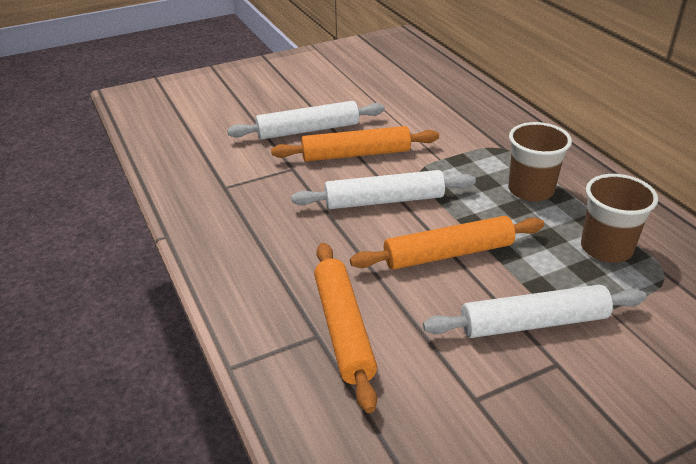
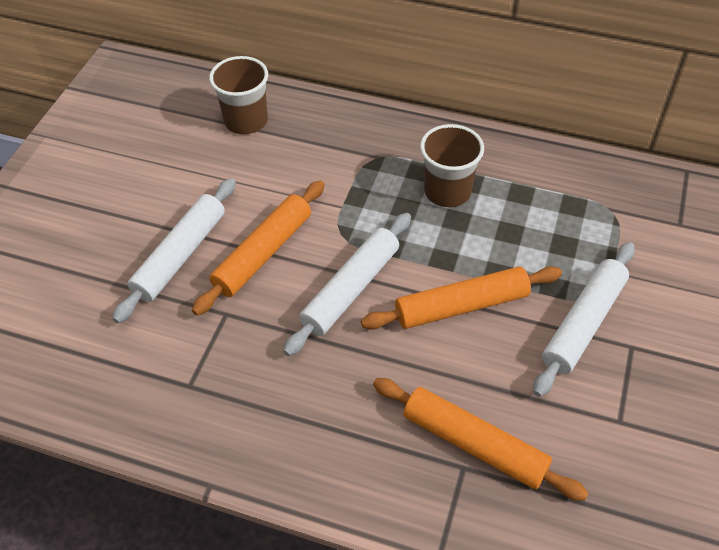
camera: 45 degrees left, 15 degrees up
(448, 253) = (461, 306): orange rolling pin -> orange rolling pin turned 45 degrees clockwise
(606, 248) = (555, 214): brown cup -> brown cup (246, 121)

